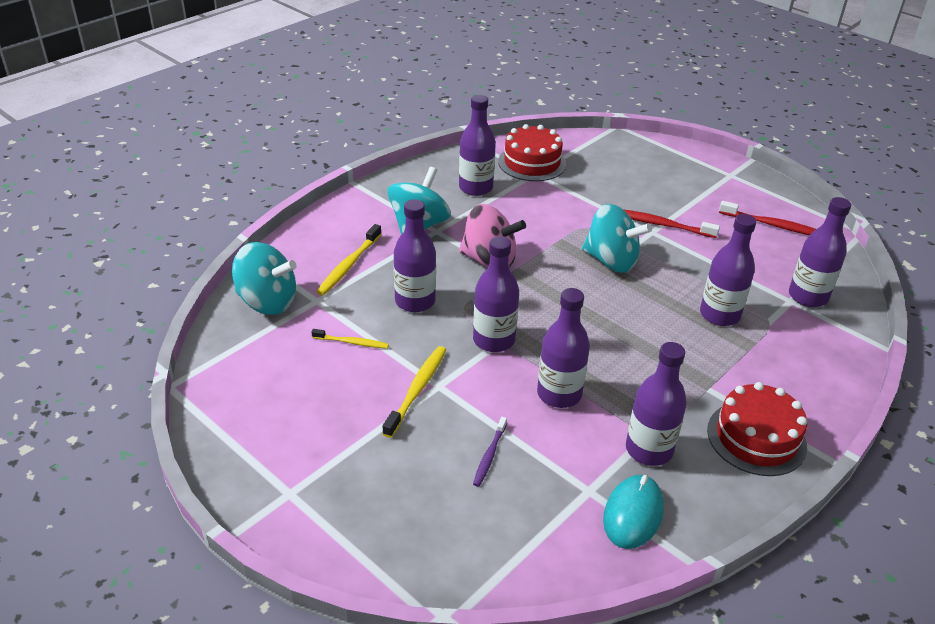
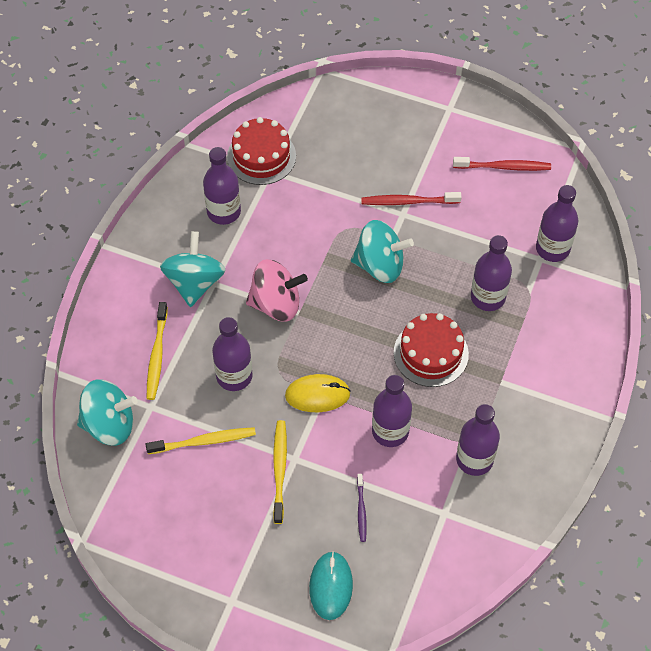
camera: 20 degrees left, 20 degrees up
(352, 342) = (204, 441): yellow toothbrush -> yellow toothbrush, size x1.60
(494, 340) = (317, 395): purple bottle -> yellow mouse
(633, 514) = (481, 521): turquoise mouse -> turquoise mouse (330, 586)
(756, 438) = (548, 417): red cake -> red cake (431, 353)

